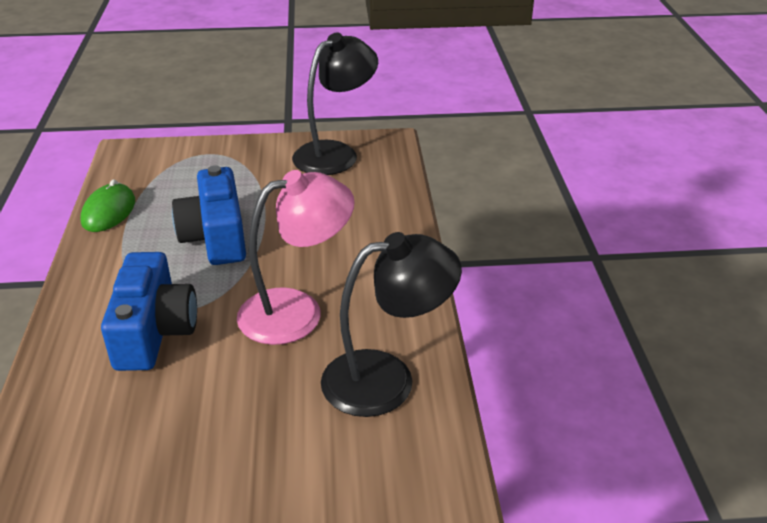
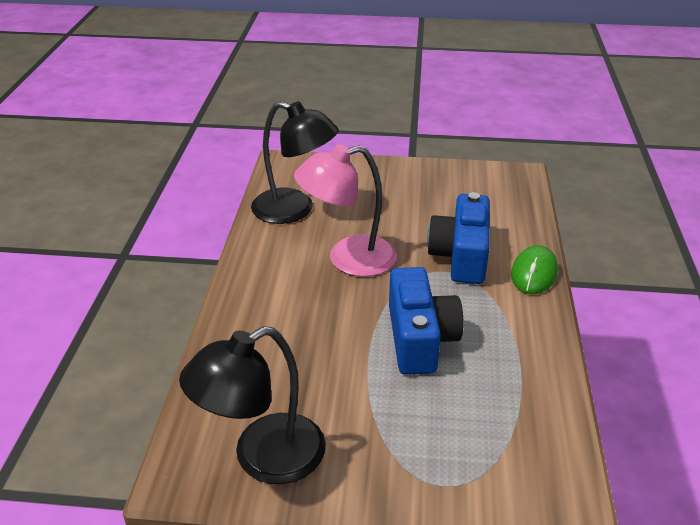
camera: 170 degrees left, 0 degrees up
(108, 211) = (546, 388): green mouse -> green mouse (534, 273)
(387, 379) = (294, 210): black lamp -> black lamp turned 150 degrees counterclockwise

